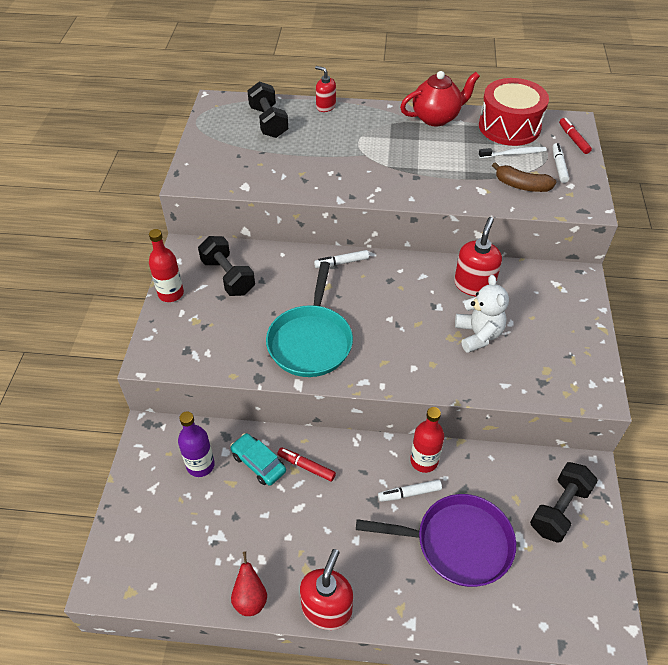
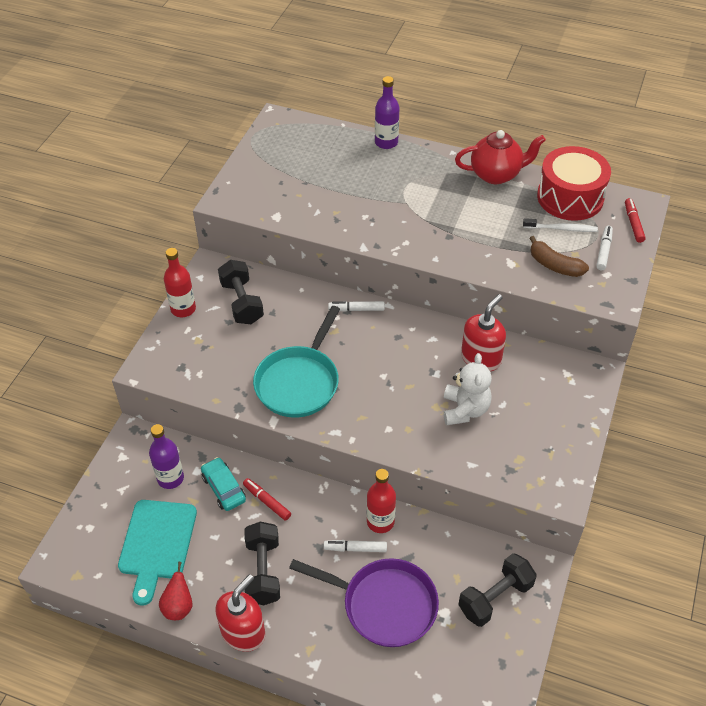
camera: 15 degrees right, 0 degrees up
(206, 537) = (157, 544): none -> turquoise cutting board
(268, 122) = (322, 151): black dumbbell -> black dumbbell (263, 571)
(325, 106) = (386, 142): red soap dispenser -> purple bottle

